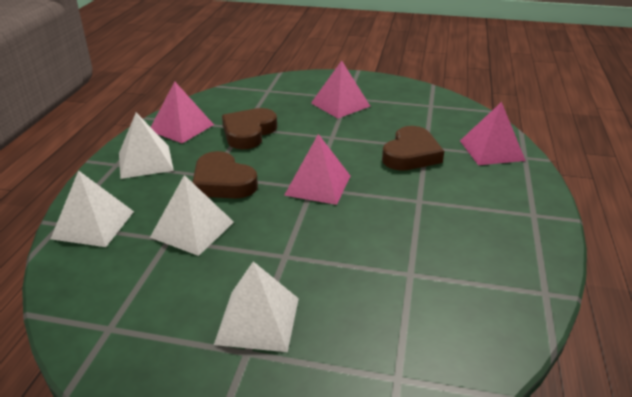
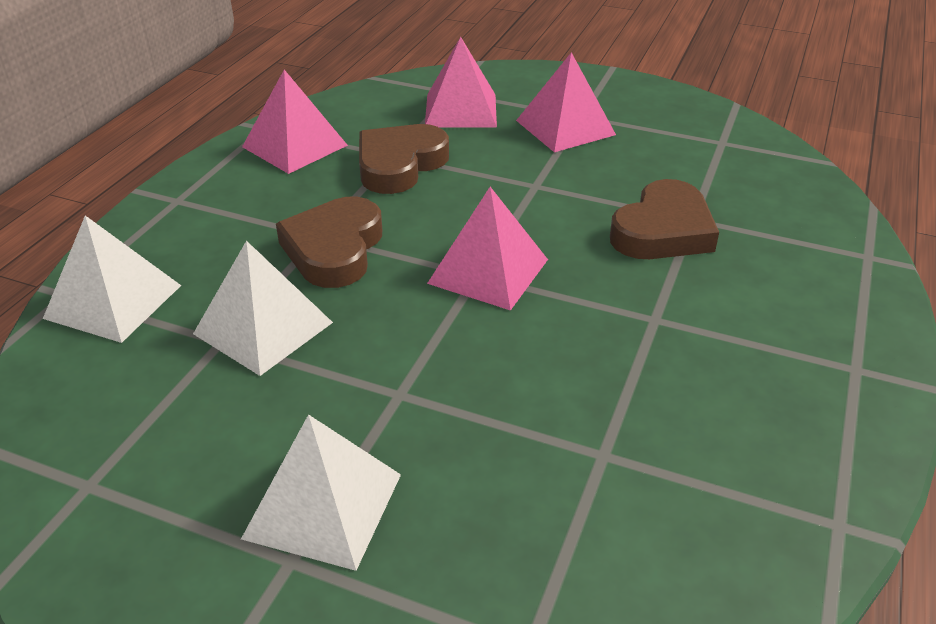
camera: 10 degrees right, 5 degrees up
(145, 161) = (222, 200): white pyramid -> none
(223, 182) = (334, 249): brown heart -> brown heart turned 45 degrees clockwise
(491, 150) = (810, 237): pink pyramid -> pink pyramid (460, 110)

